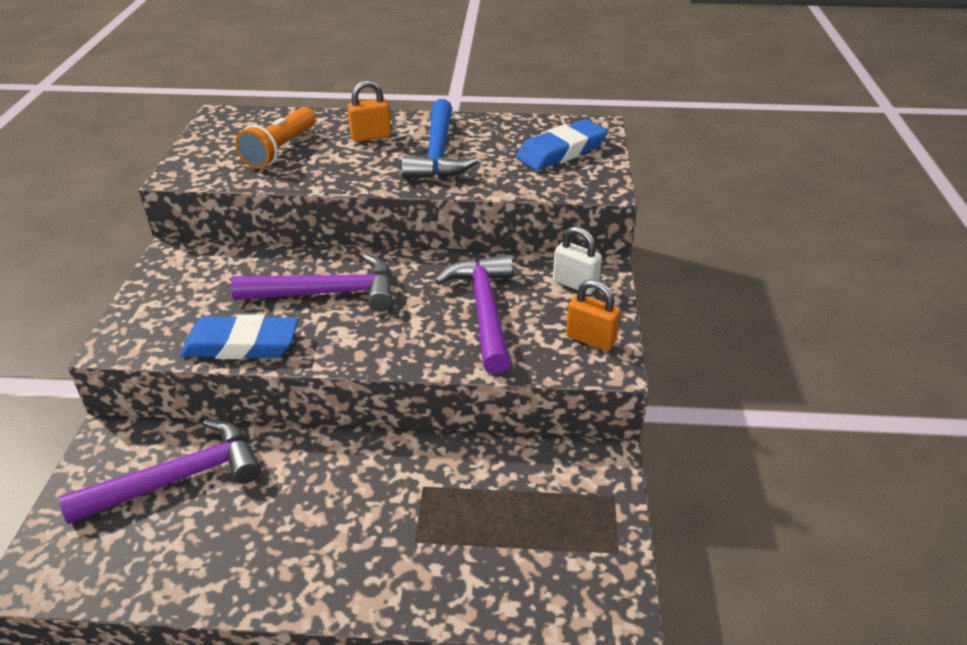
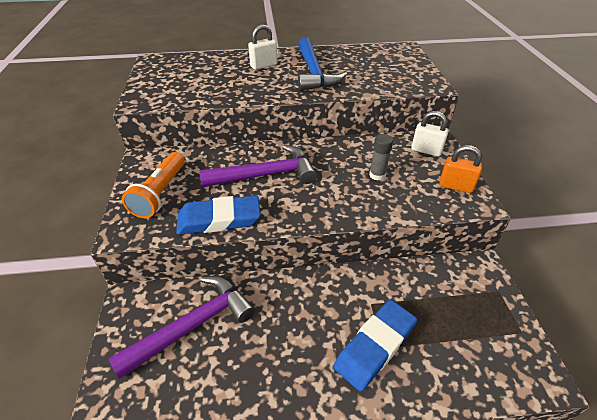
camera: 10 degrees left, 5 degrees up
(280, 150) = (205, 79): orange flashlight -> orange flashlight (160, 193)
(371, 136) = (263, 66): orange padlock -> white padlock
(484, 311) = (377, 175): purple hammer -> grey glue stick
(561, 151) = (392, 65): blue eraser -> blue eraser (375, 346)

